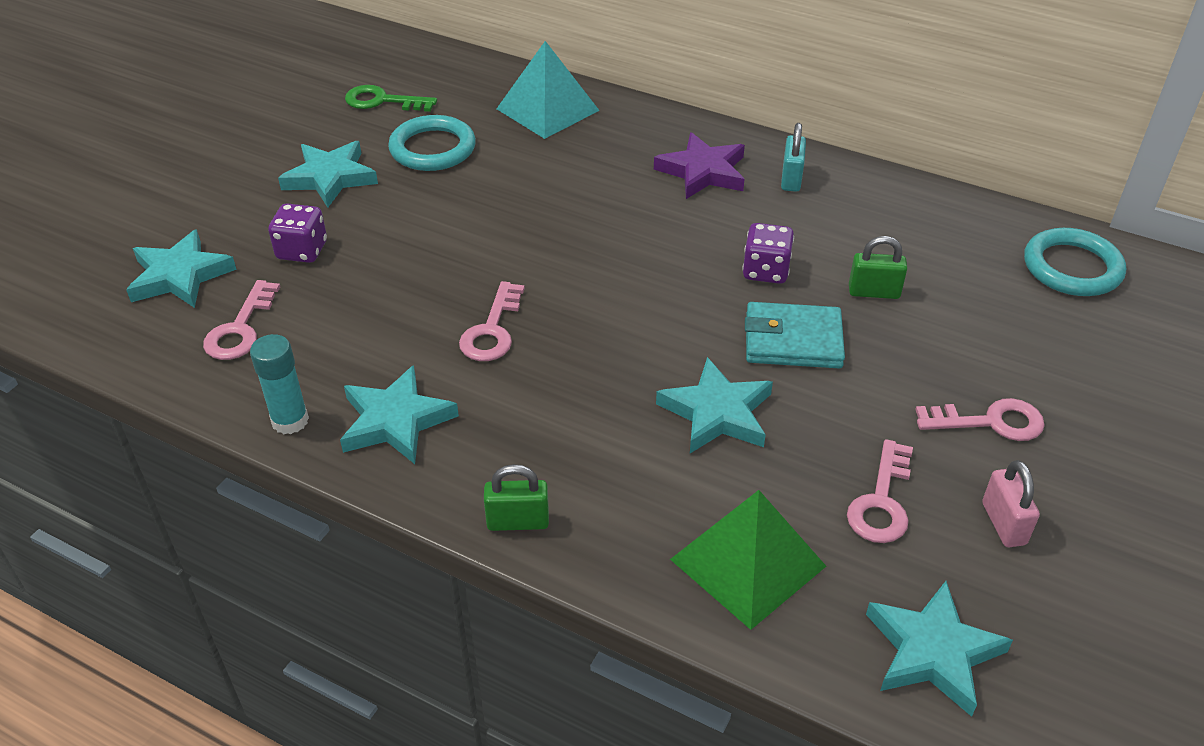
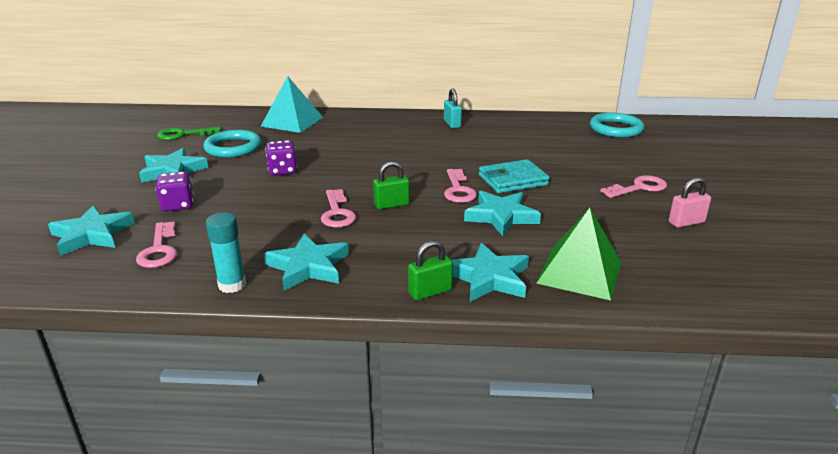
camera: 25 degrees left, 15 degrees down
(702, 172) = (403, 129): purple star -> none
(765, 271) = (472, 158): purple dice -> purple dice (282, 171)
(874, 292) = (534, 155): green padlock -> green padlock (391, 205)
(881, 501) = (621, 229): pink key -> pink key (458, 190)
(933, 652) = (709, 281): turquoise star -> turquoise star (489, 278)
(1003, 523) = (686, 222): pink padlock -> pink padlock turned 75 degrees counterclockwise

